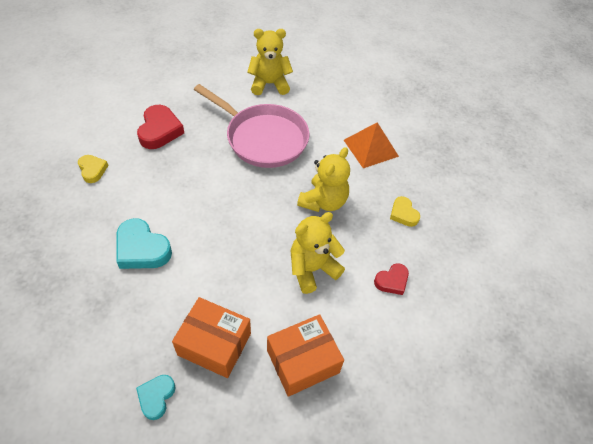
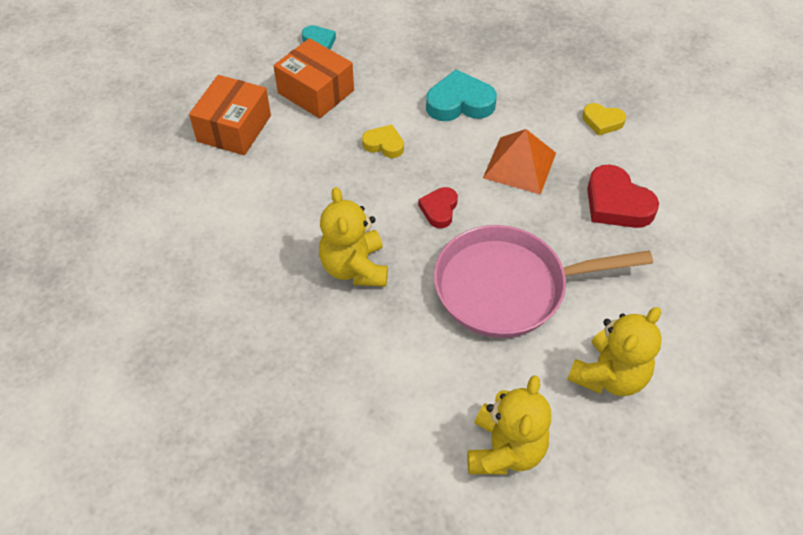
camera: 140 degrees right, 0 degrees up
(214, 344) = (316, 92): orange box -> orange box turned 60 degrees clockwise
(312, 269) = (296, 196): yellow teddy bear -> yellow teddy bear (505, 450)
(370, 148) = (372, 387): orange pyramid -> orange pyramid (520, 165)
(392, 281) = (208, 242): red heart -> red heart (439, 209)
(403, 214) = (253, 325): yellow heart -> yellow heart (384, 144)

